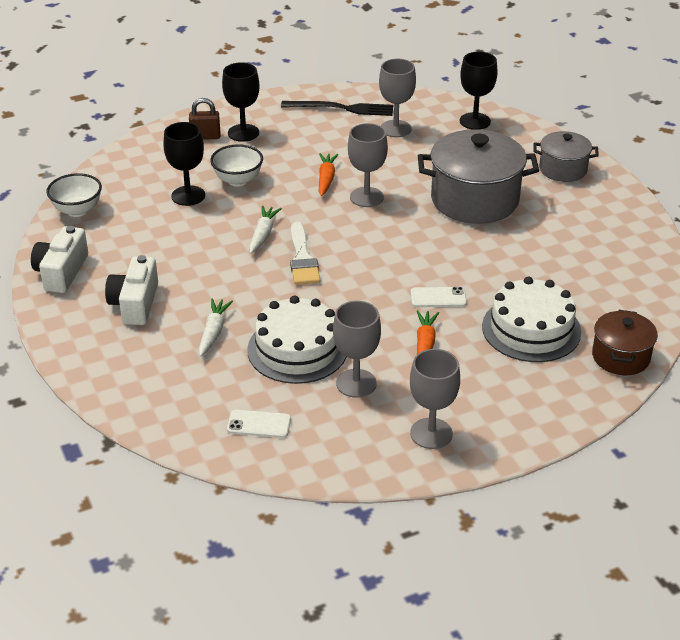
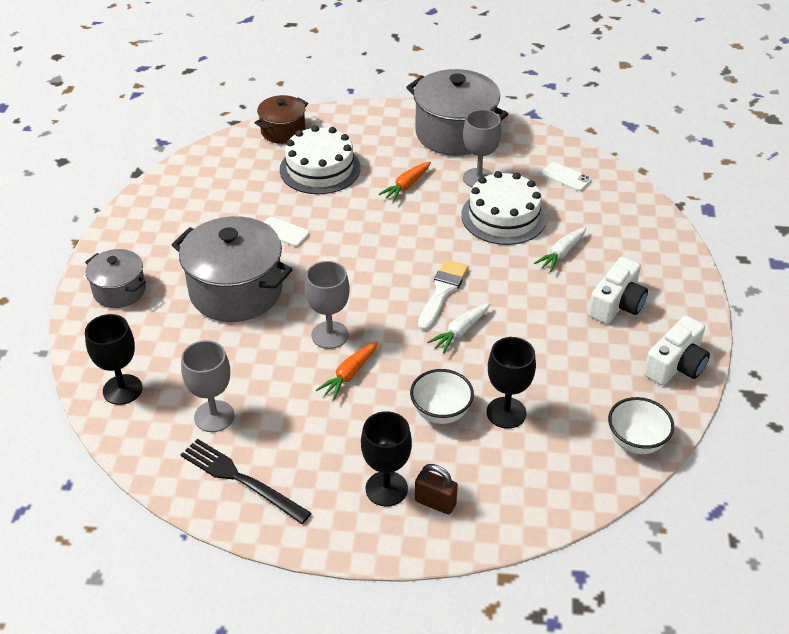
camera: 150 degrees left, 5 degrees up
(431, 433) = (455, 133): grey goblet -> grey pot
(438, 298) = (362, 215): white phone -> white phone (283, 232)

